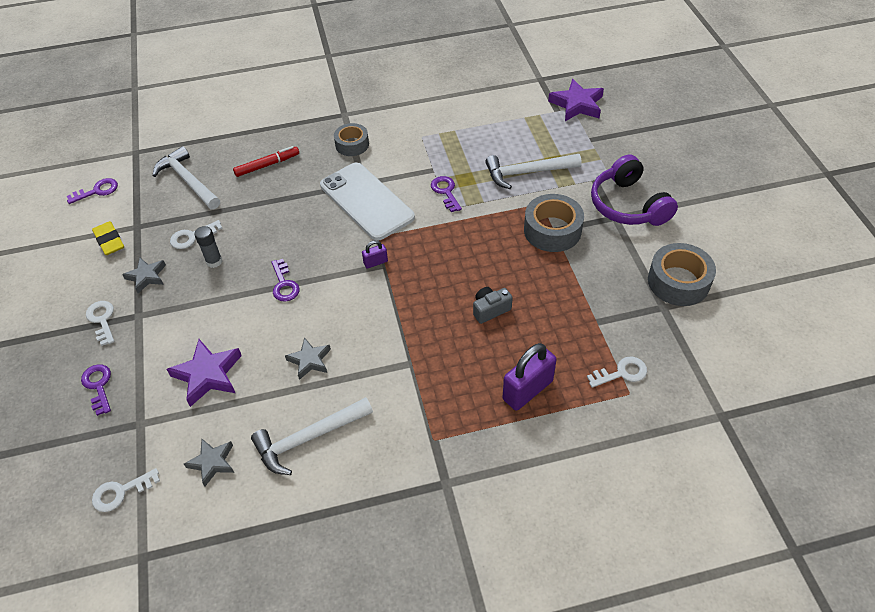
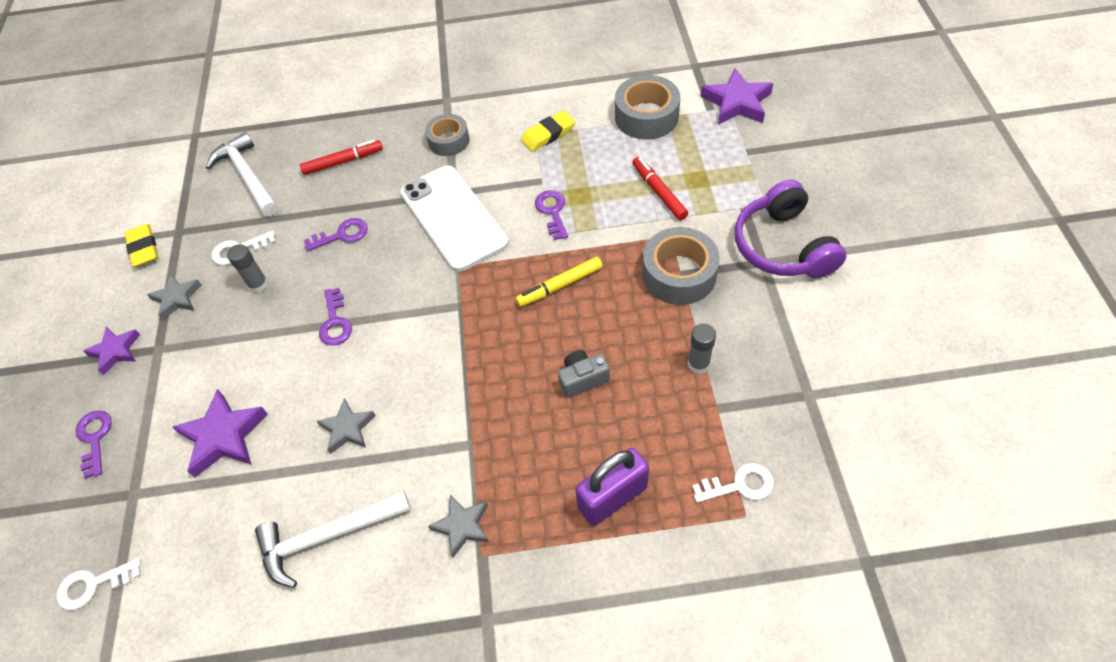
camera: 10 degrees right, 5 degrees up
(97, 191) = (142, 182): purple key -> purple key (342, 235)
(102, 320) = (116, 351): white key -> purple star
(212, 462) = (207, 557): grey star -> grey star (462, 526)
(375, 262) = (450, 301): purple padlock -> none
(432, 135) = (548, 134): none -> yellow eraser
(461, 245) = (560, 286): none -> yellow marker
(527, 172) = (659, 192): white hammer -> red marker
(577, 292) = (698, 364): none -> grey glue stick
(678, 282) = (834, 360): grey tape -> grey tape (646, 116)

